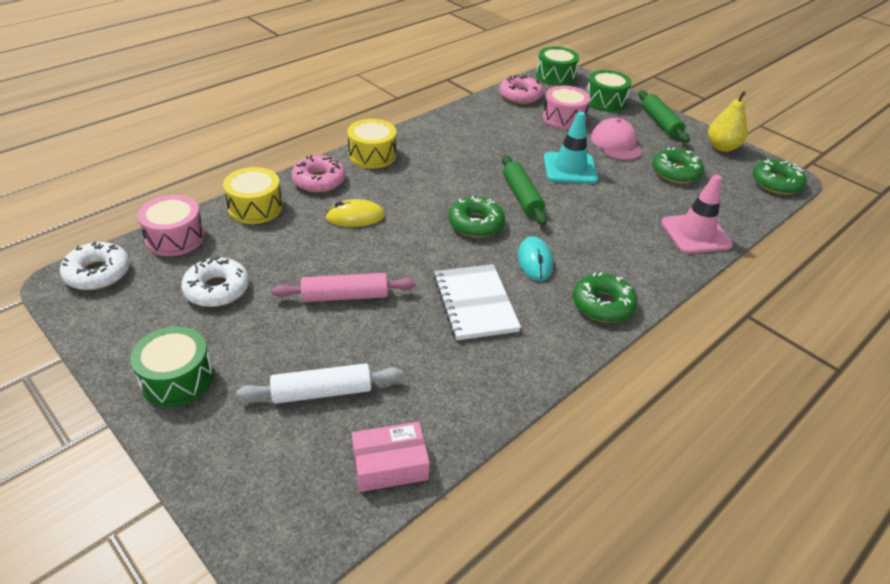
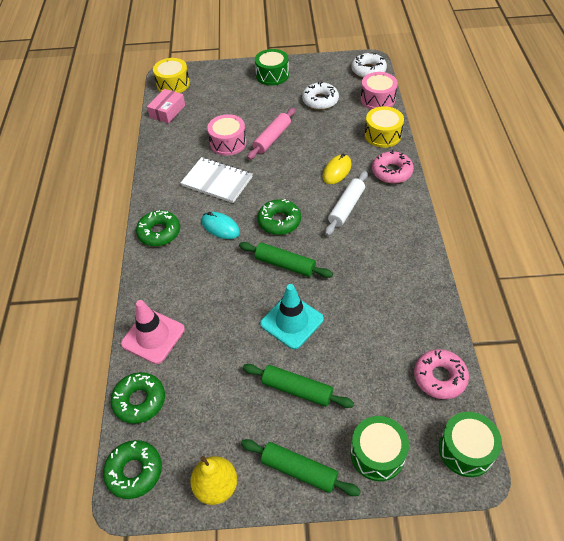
camera: 135 degrees right, 10 degrees up
(322, 392) = (221, 108): white rolling pin -> white rolling pin (346, 207)
(372, 155) = (404, 212): yellow drum -> yellow drum (173, 84)
(564, 118) = (370, 382): pink drum -> pink drum (228, 143)
(616, 144) = (297, 390): pink cap -> green rolling pin
(675, 172) = (221, 398): green donut -> green donut (139, 401)

